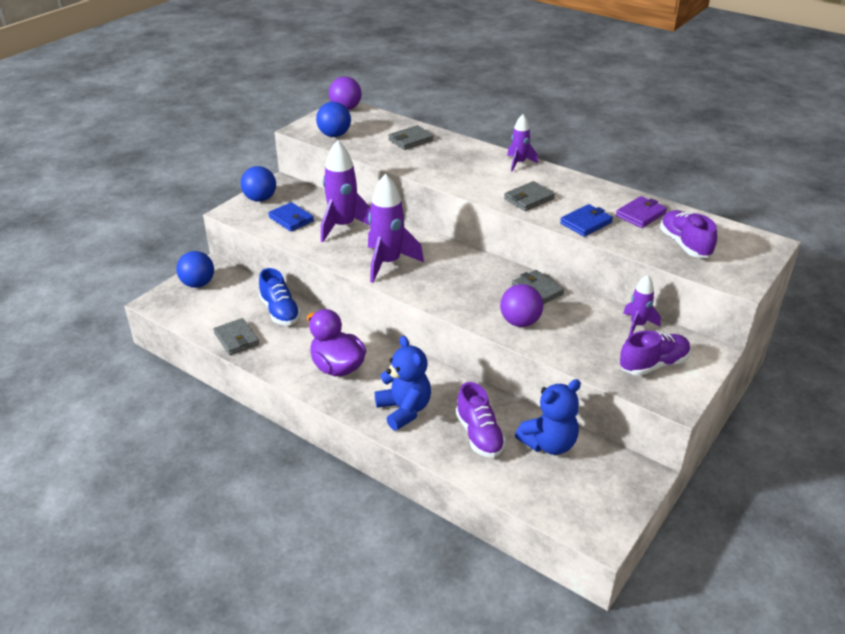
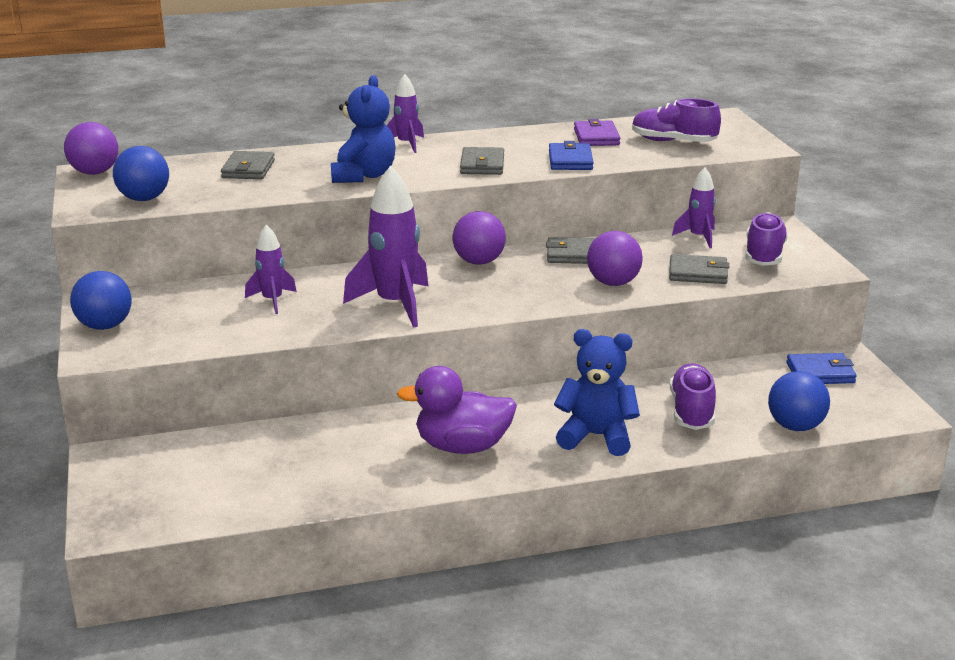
camera: 50 degrees left, 10 degrees down
(198, 284) = (126, 479): blue ball -> blue ball (795, 426)
(236, 339) = (298, 494): grey wallet -> grey wallet (698, 273)
(280, 311) = (294, 442): blue shoe -> none
(291, 219) = (194, 324): blue wallet -> blue wallet (820, 373)
(343, 226) = (272, 300): purple rocket -> purple rocket, size x0.57
(477, 263) = (479, 262): none -> purple ball
(479, 435) = (692, 411): purple shoe -> purple shoe turned 105 degrees counterclockwise
(549, 444) = (750, 382): blue teddy bear -> blue teddy bear (363, 176)

